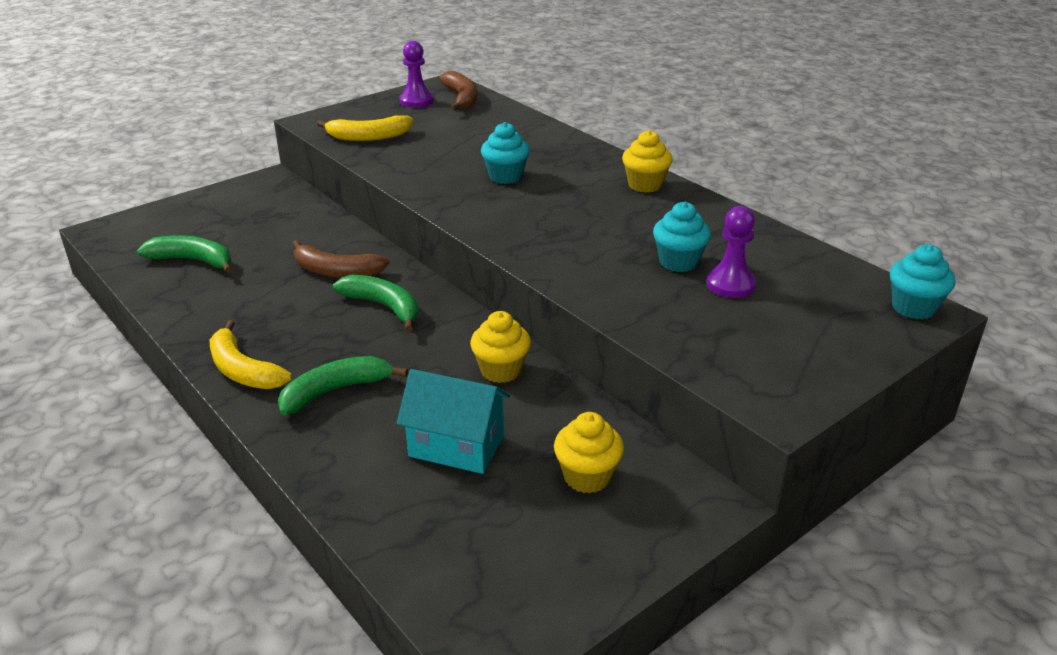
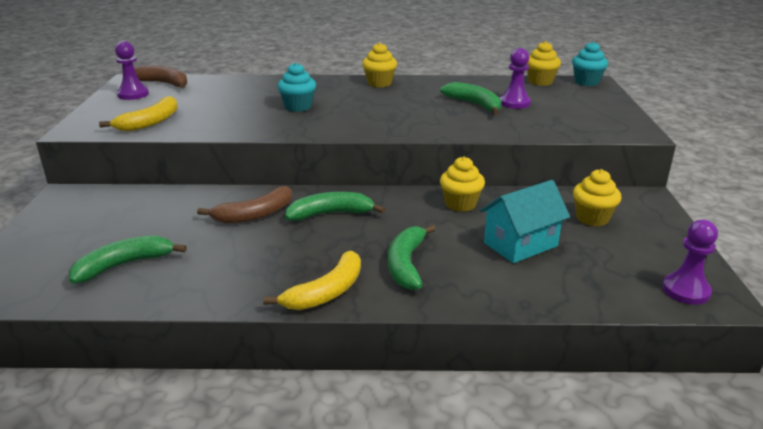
camera: 50 degrees left, 5 degrees down
(243, 370) = (326, 292): yellow banana -> yellow banana turned 45 degrees counterclockwise
(484, 613) = (686, 290): none -> purple pawn
(678, 262) = (474, 104): turquoise cupcake -> green banana
(845, 274) = (540, 82): none -> yellow cupcake

